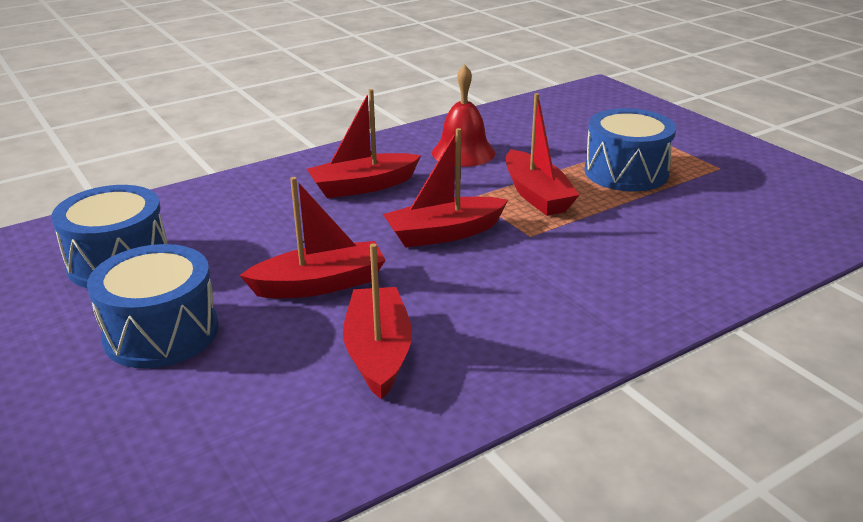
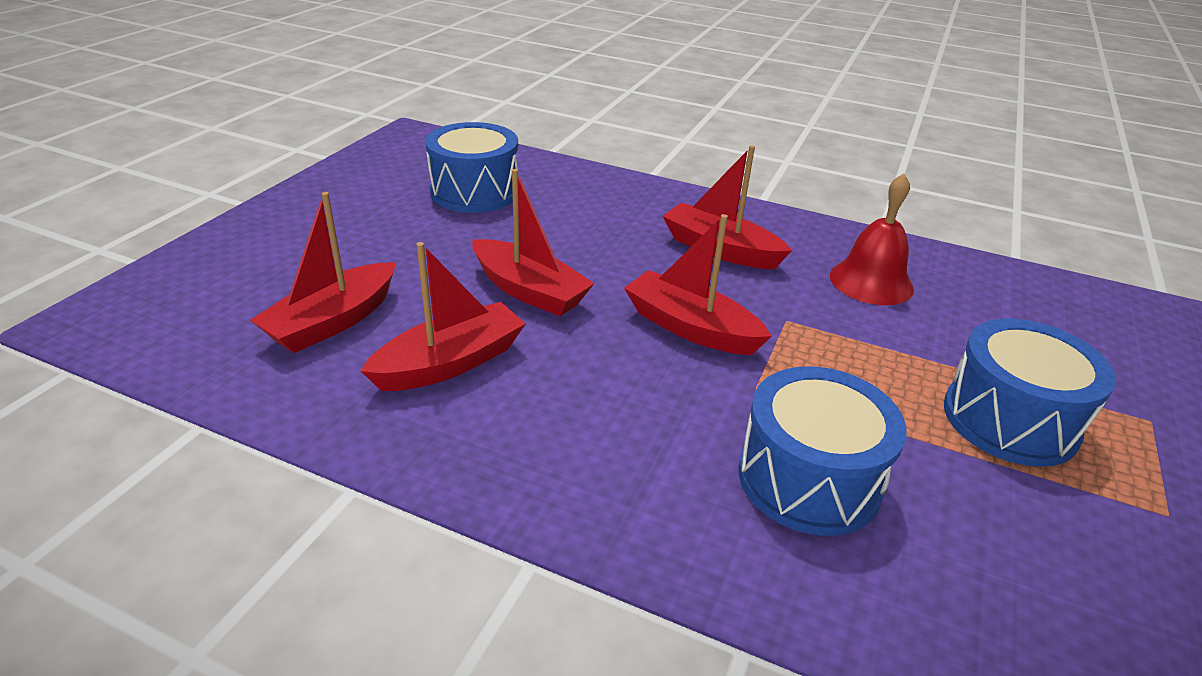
camera: 55 degrees right, 5 degrees up
(161, 332) = (398, 247): blue drum -> blue drum (809, 479)
(536, 195) = (850, 363): red boat -> red boat (333, 321)

